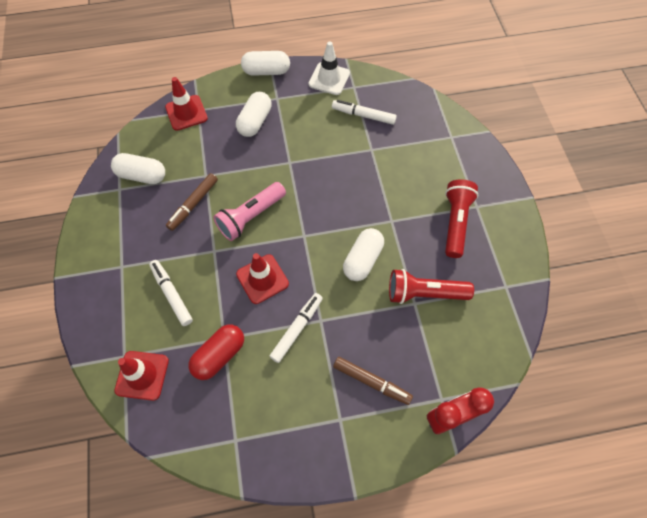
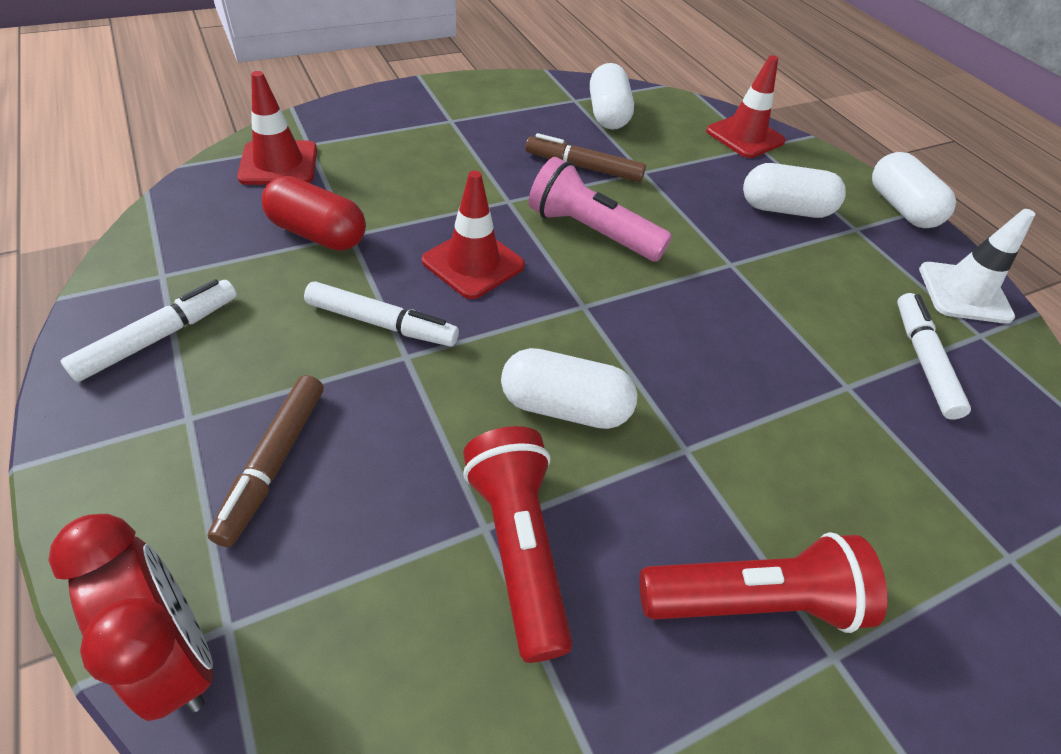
camera: 70 degrees right, 15 degrees down
(172, 294) = (418, 170): white marker -> white marker (159, 337)

